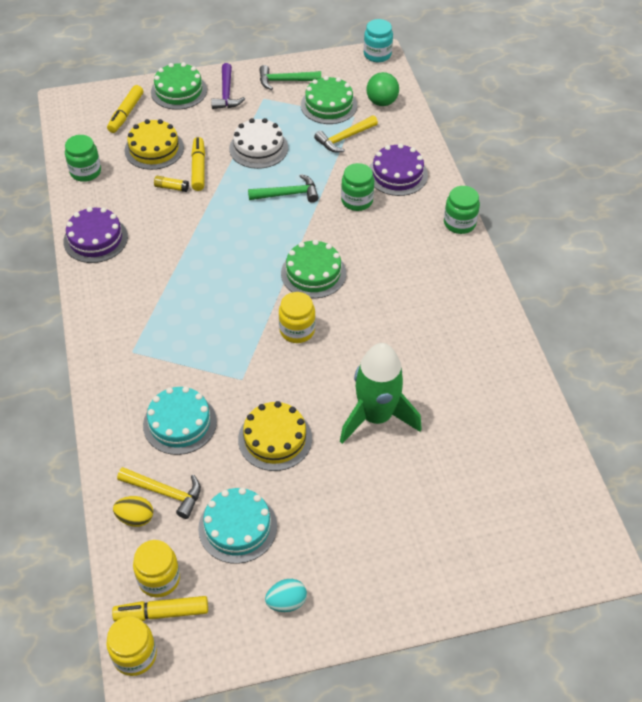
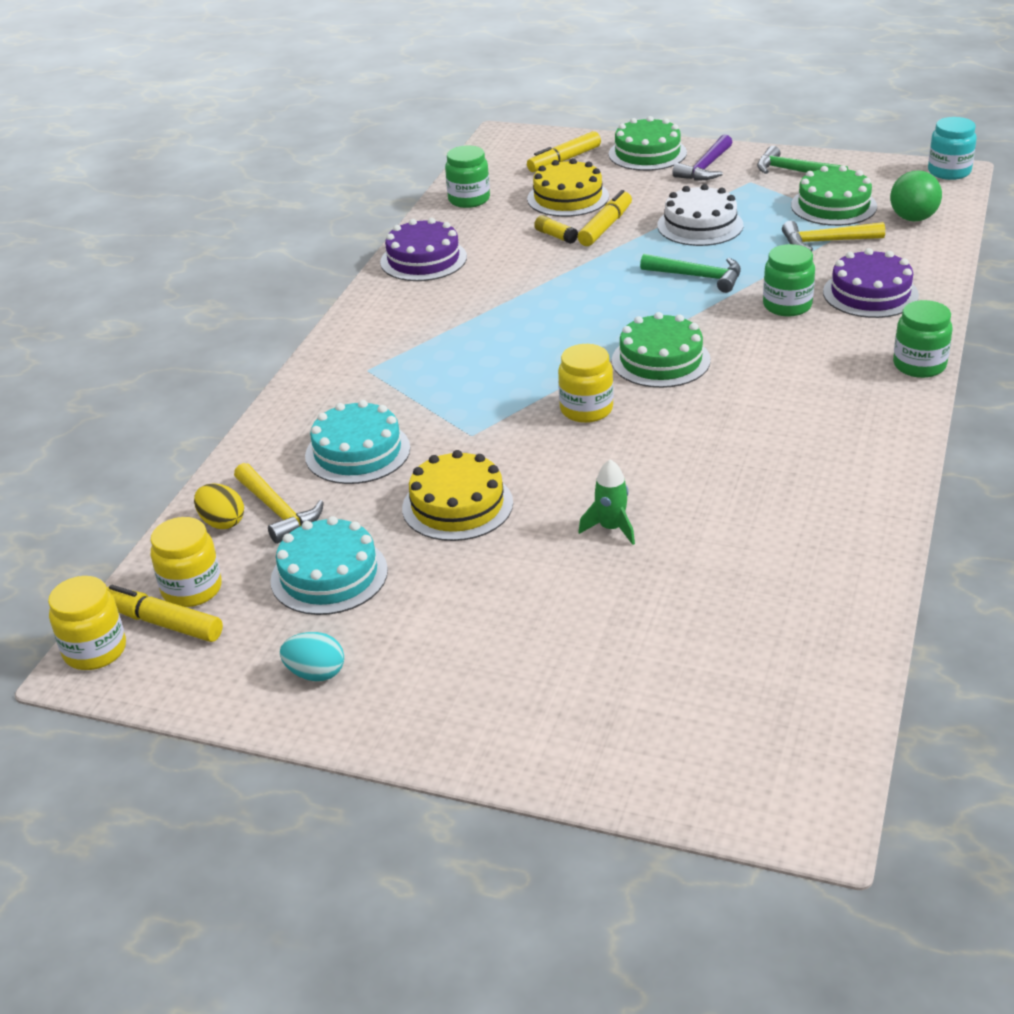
camera: 35 degrees right, 15 degrees down
(376, 417) = (611, 528): green rocket -> green rocket, size x0.45

